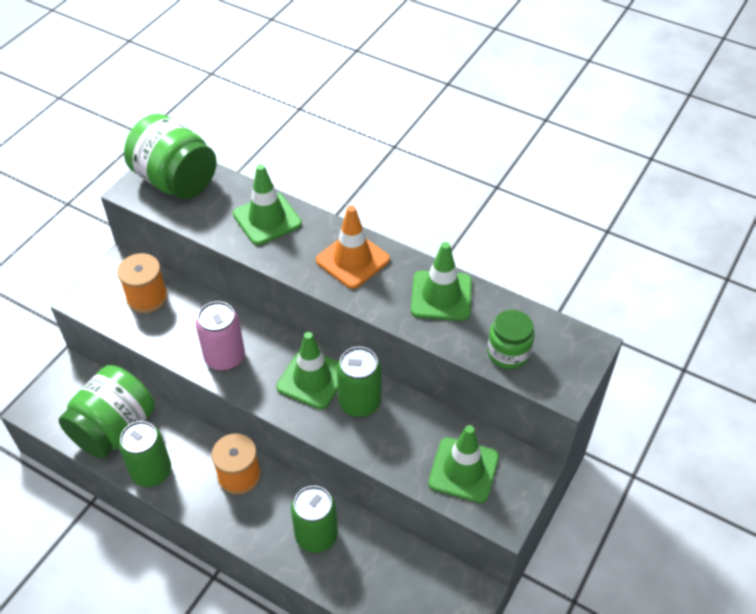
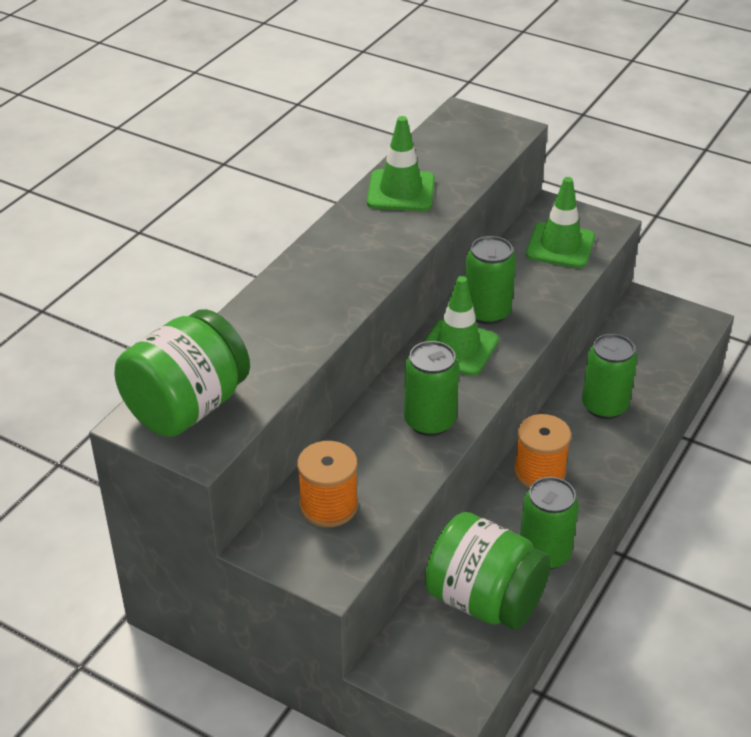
camera: 90 degrees left, 10 degrees down
(225, 357) = (429, 421): pink can -> green can
(267, 219) = (273, 318): green traffic cone -> none
(352, 260) = (347, 250): orange traffic cone -> none
(508, 353) = (474, 155): green jar -> none

